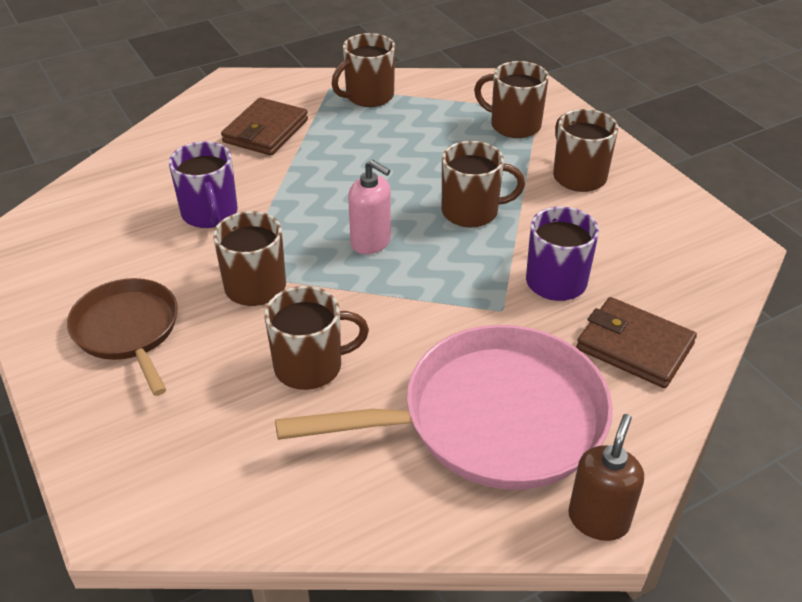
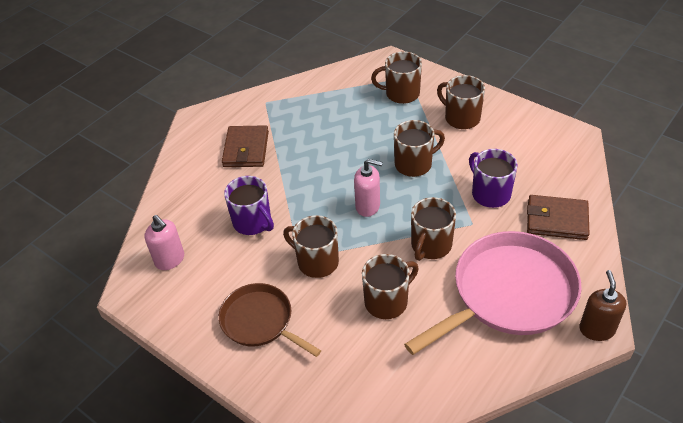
camera: 20 degrees left, 5 degrees up
(79, 223) = (170, 260): none -> pink soap dispenser
(368, 96) = (296, 101): brown mug -> brown mug (430, 246)

